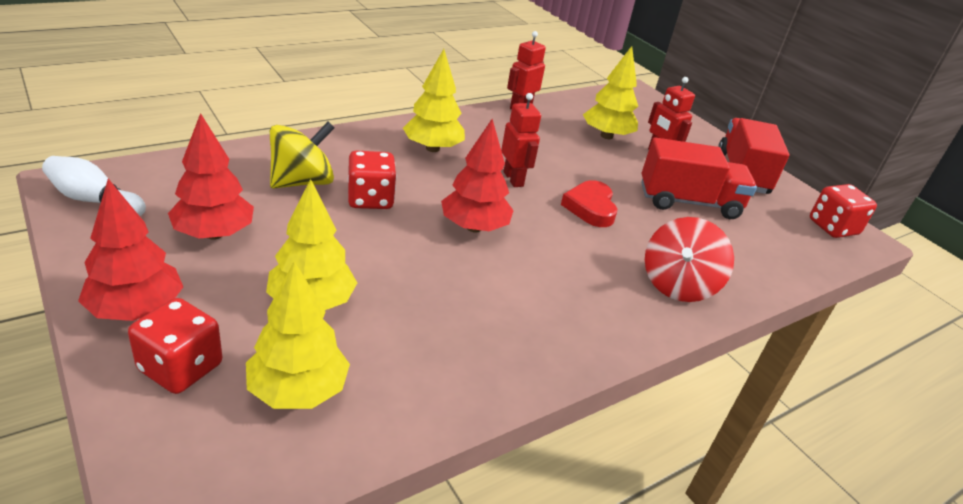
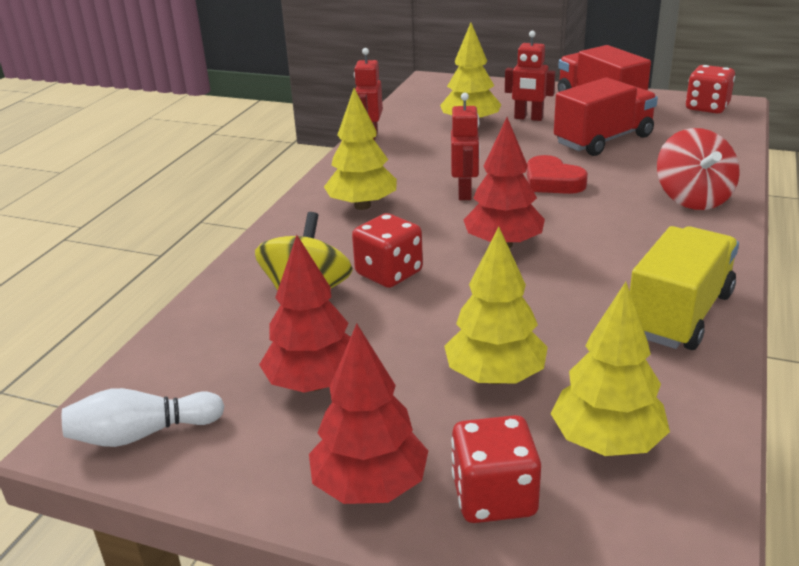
camera: 30 degrees left, 5 degrees down
(504, 352) = (679, 314): none -> yellow truck
(513, 179) = (465, 193): red robot -> red robot turned 60 degrees clockwise

